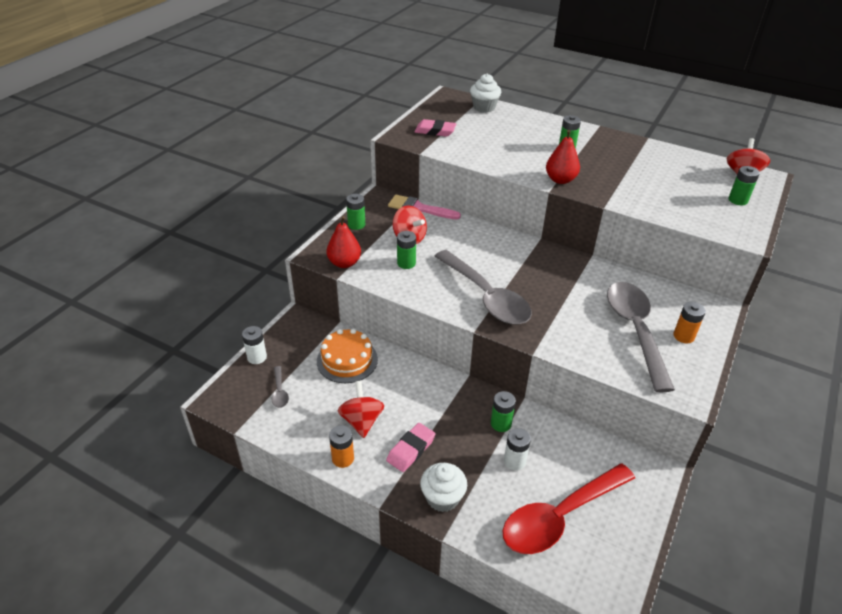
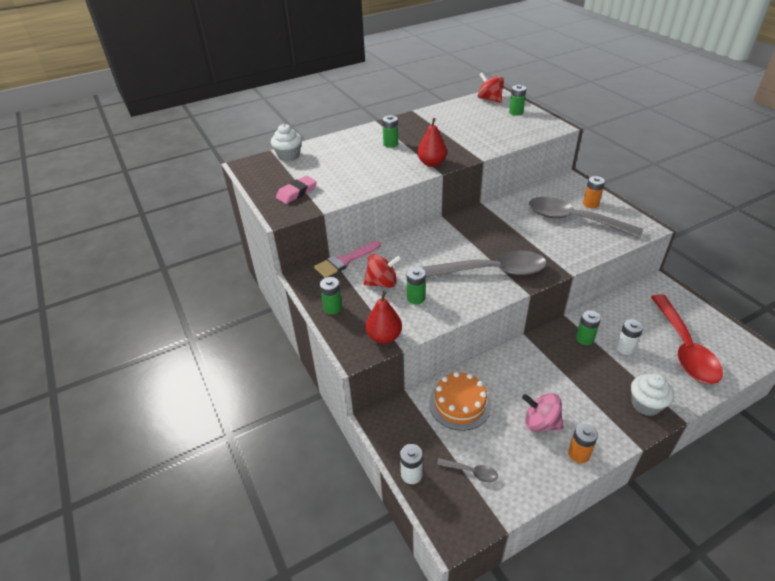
camera: 55 degrees left, 0 degrees up
(362, 421) = (540, 423): red spinning top -> pink spinning top
(411, 449) = (588, 403): pink eraser -> none

